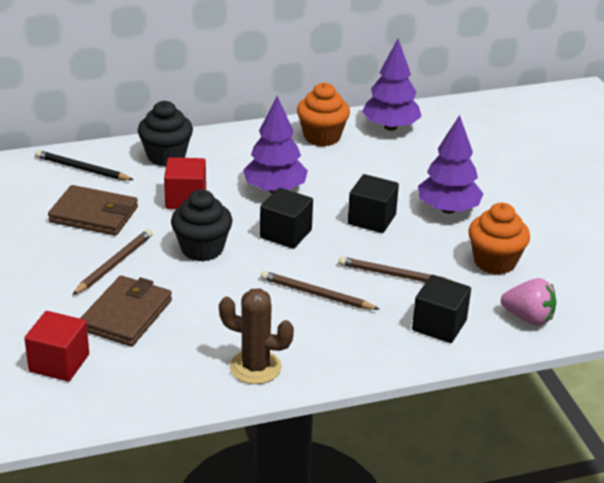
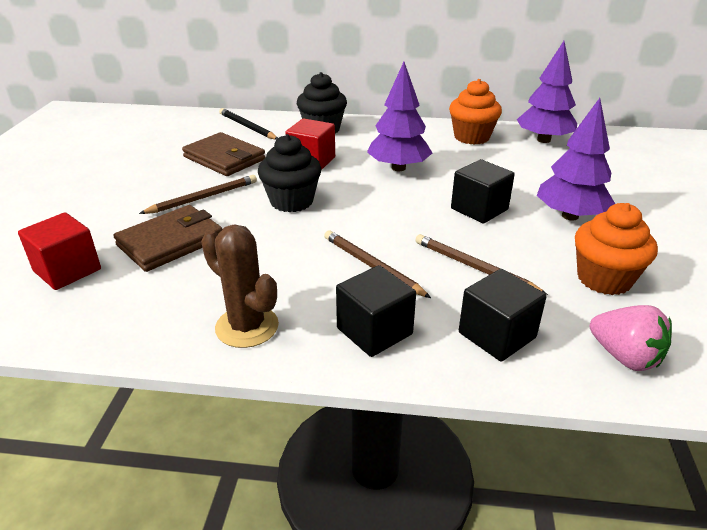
camera: 25 degrees right, 0 degrees up
(285, 234) = (381, 205): black cube -> black cube (374, 331)

